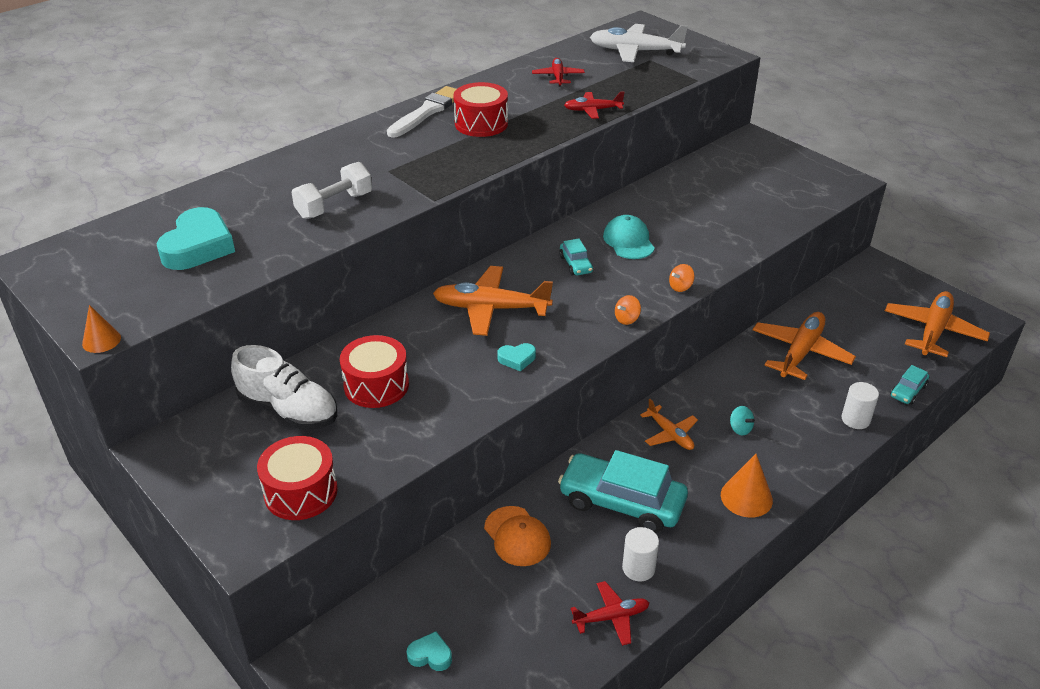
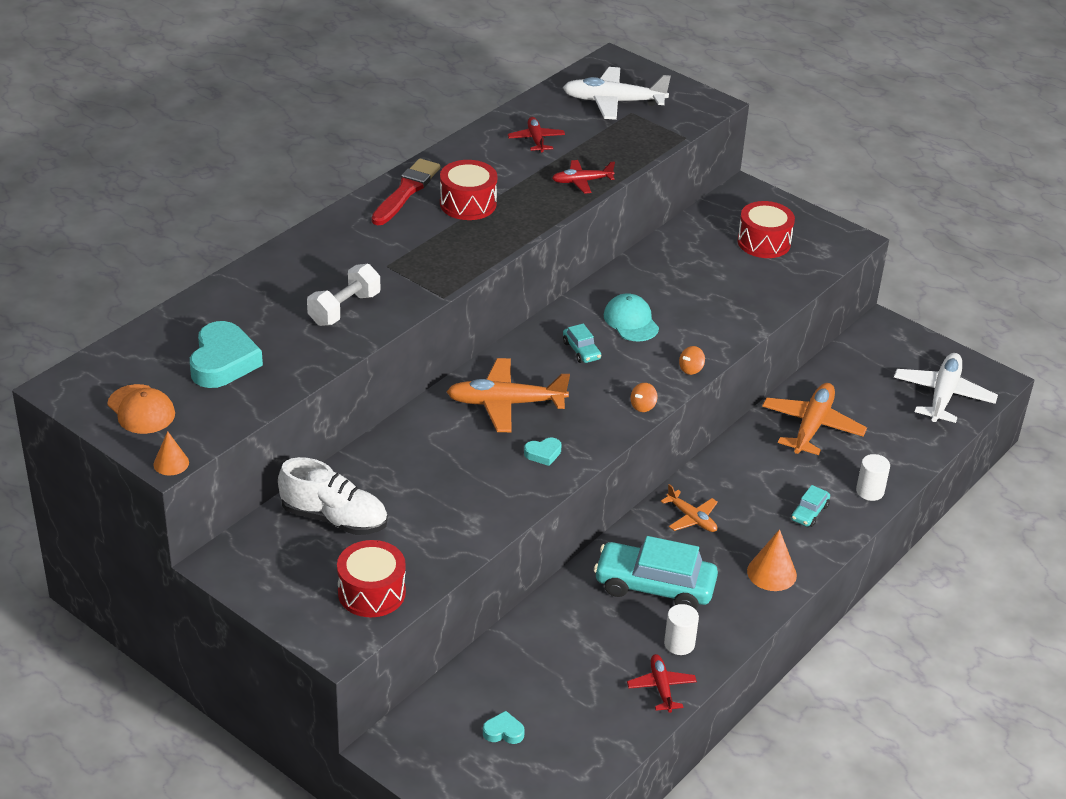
camera: 10 degrees left, 0 degrees up
(376, 385) = (412, 489): red drum -> red drum (764, 242)
(427, 112) = (406, 191): white brush -> red brush
(517, 536) = (561, 624): orange cap -> orange cap (141, 410)
(611, 617) = (661, 687): red plane -> red plane turned 75 degrees counterclockwise
(740, 429) = (759, 508): turquoise spinning top -> none
(908, 391) = (919, 460): turquoise car -> turquoise car (809, 512)
(933, 331) = (943, 395): orange plane -> white plane

